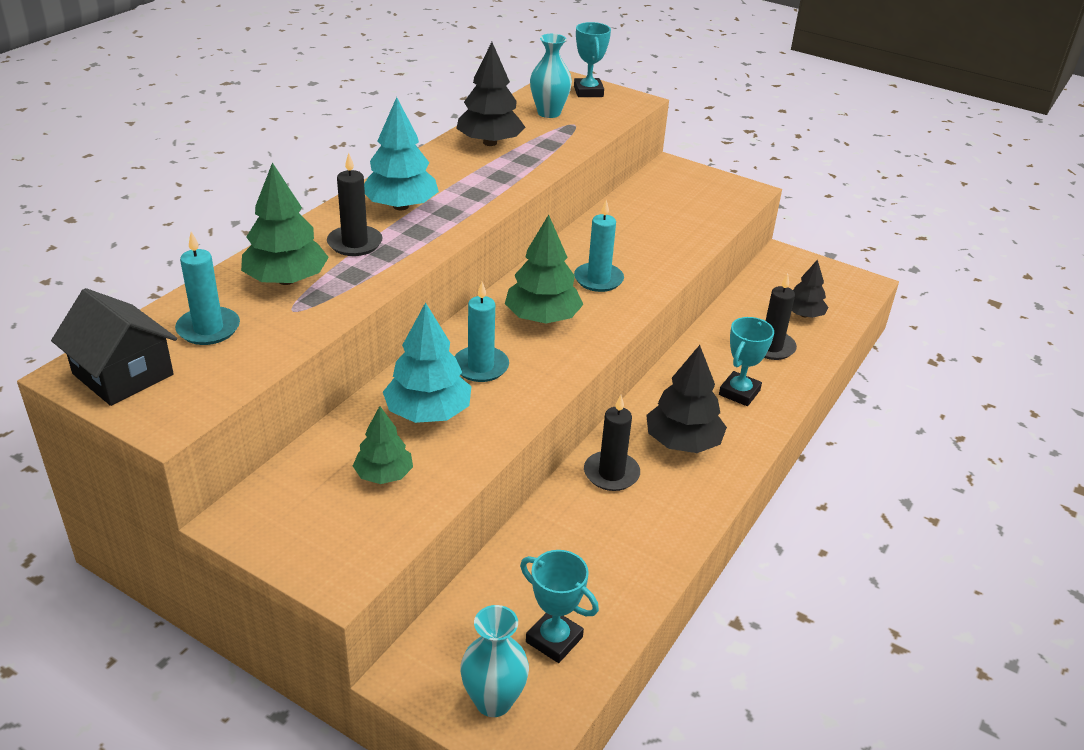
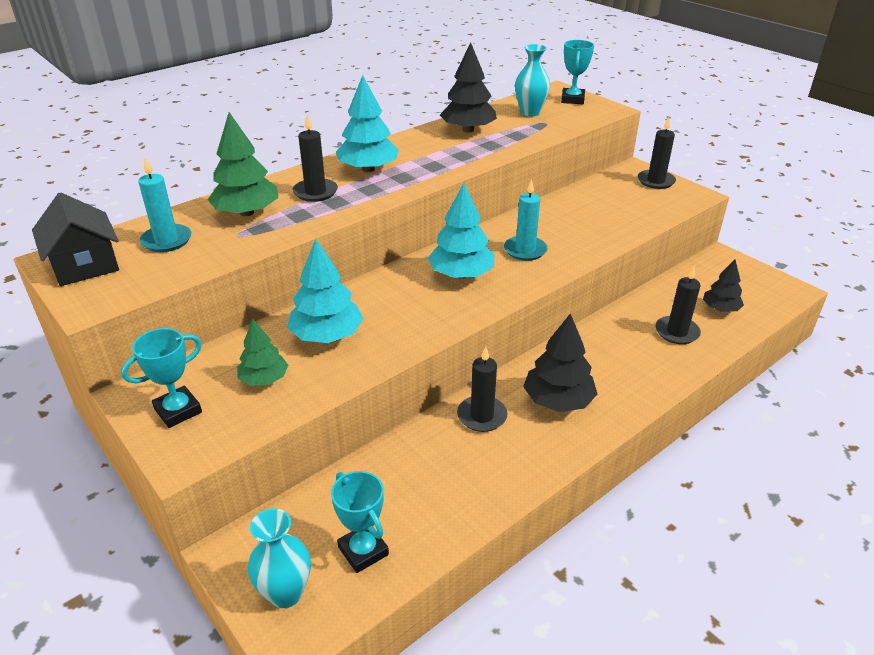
camera: 20 degrees right, 0 degrees up
(480, 367) = (389, 305): turquoise candle -> none
(542, 318) = (461, 274): green tree -> turquoise tree
(700, 179) = (656, 181): none -> black candle
(739, 392) = (629, 367): turquoise trophy -> turquoise trophy (178, 410)

